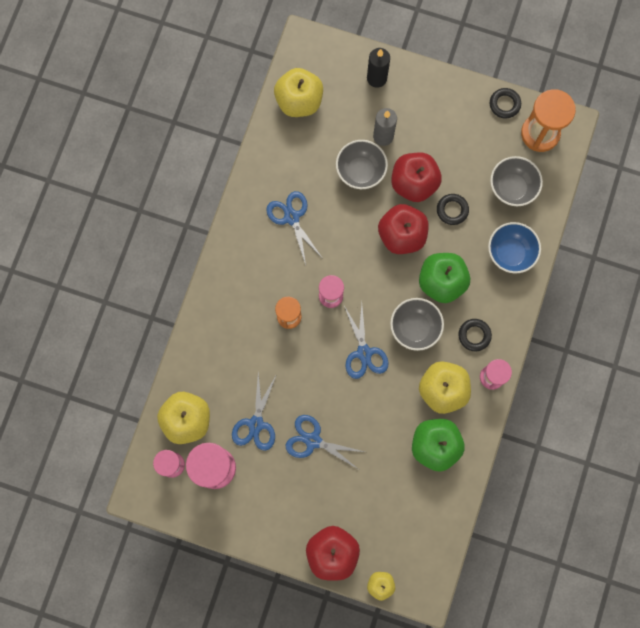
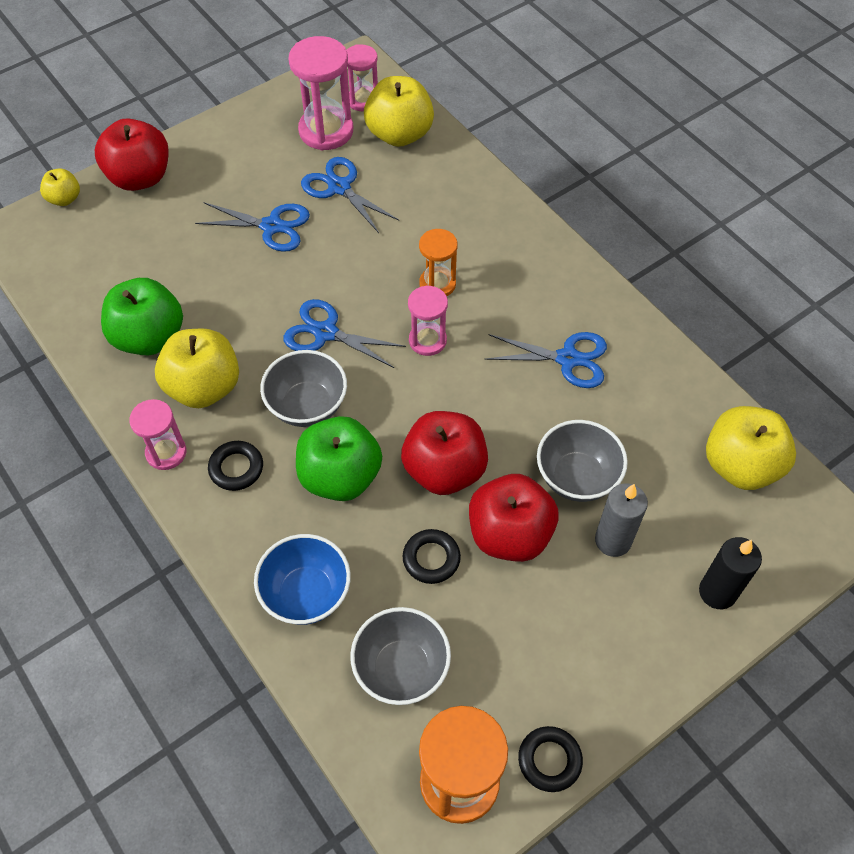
camera: 125 degrees right, 20 degrees down
(313, 440) = (271, 226): blue scissors -> blue scissors turned 45 degrees clockwise

